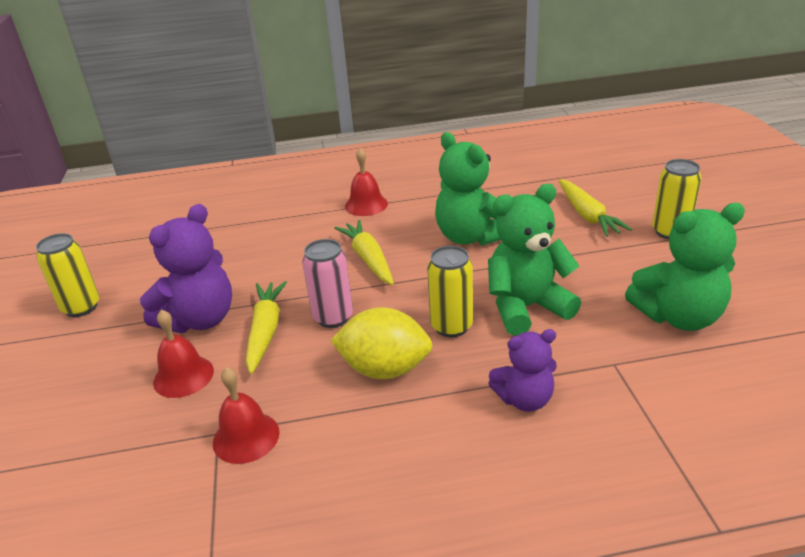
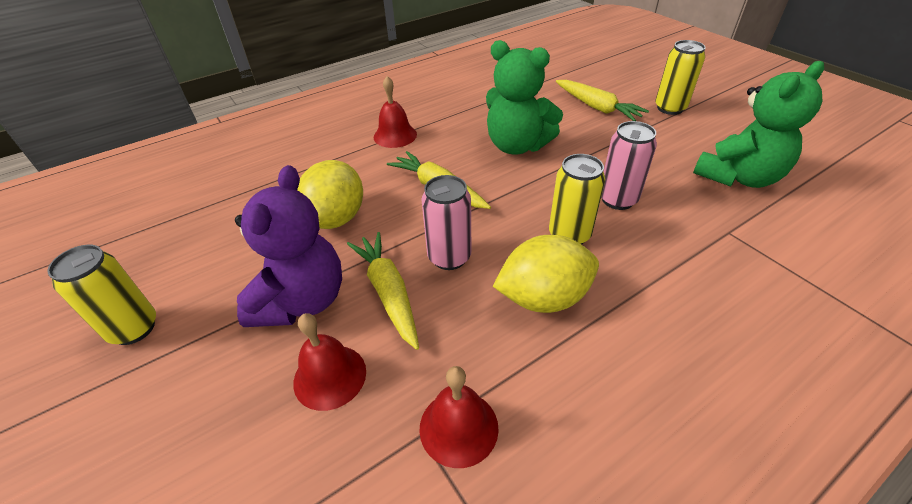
camera: 25 degrees left, 10 degrees up
(267, 264) = (336, 218): none -> yellow lemon
(524, 399) = (690, 288): purple teddy bear -> none
(526, 307) = (617, 199): green teddy bear -> pink can

